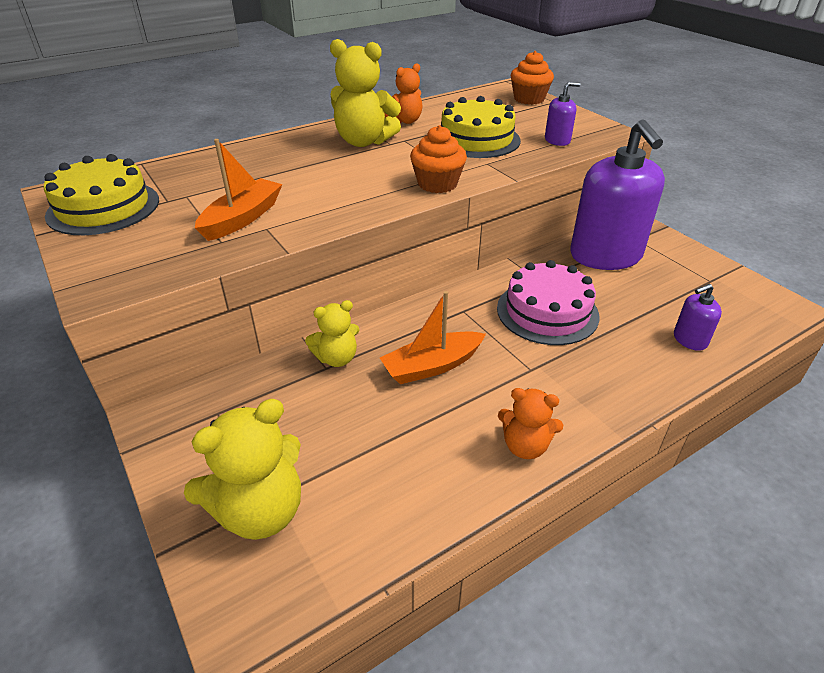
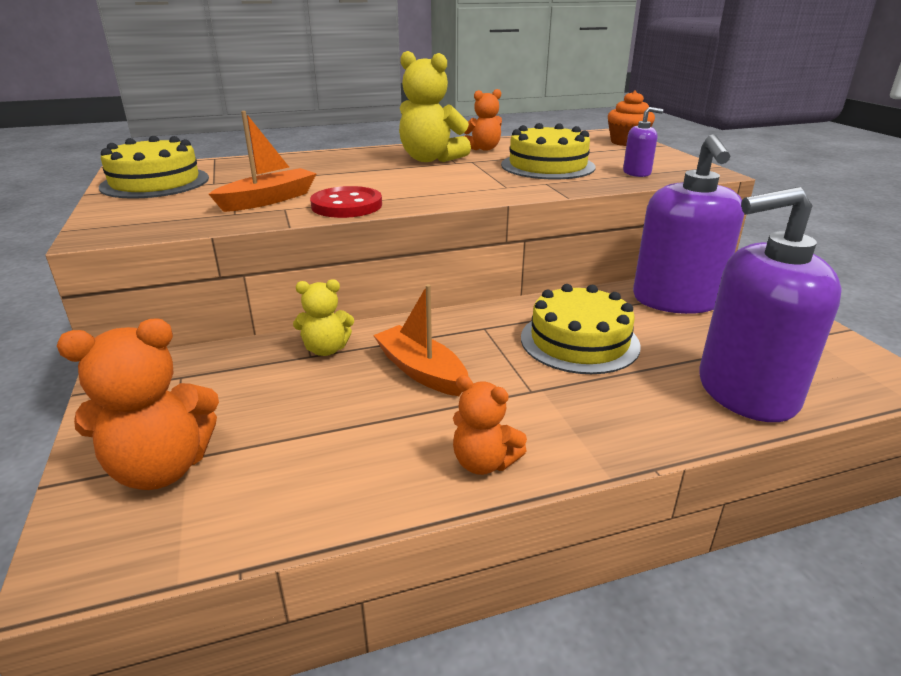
camera: 15 degrees right, 10 degrees down
(260, 511) = (162, 468): yellow teddy bear -> orange teddy bear
(324, 216) = (346, 205): none -> red button
(432, 366) = (421, 371): orange boat -> orange boat turned 60 degrees clockwise
(437, 184) = (480, 193): orange cupcake -> none
(547, 312) = (579, 341): pink cake -> yellow cake
(689, 340) = (746, 392): purple soap dispenser -> purple soap dispenser, size x2.39

